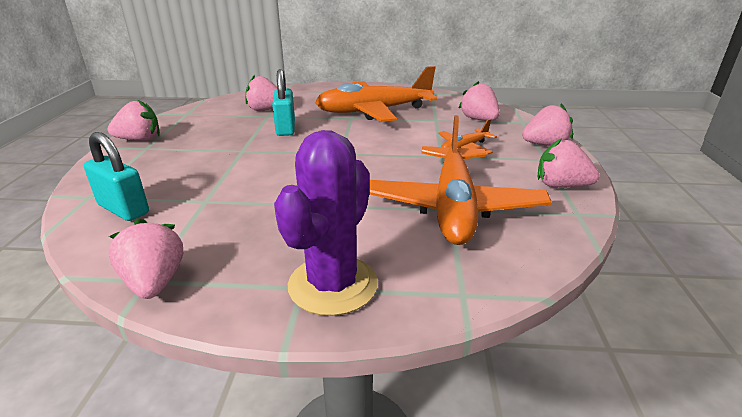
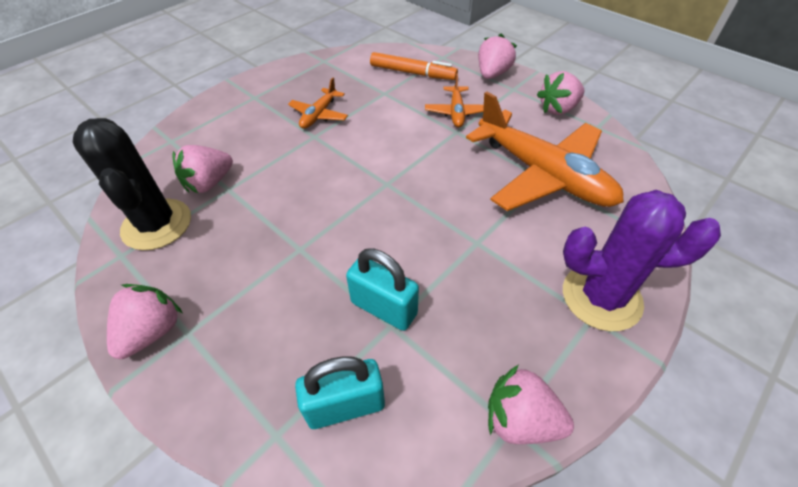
camera: 50 degrees left, 20 degrees up
(217, 112) = (157, 224): none -> black cactus
(285, 128) = (283, 191): turquoise padlock -> turquoise padlock (384, 308)
(333, 285) = (601, 297): purple cactus -> purple cactus turned 60 degrees counterclockwise
(374, 111) = (319, 115): orange plane -> orange plane, size x0.47
(478, 119) = (412, 73): pink strawberry -> orange marker

